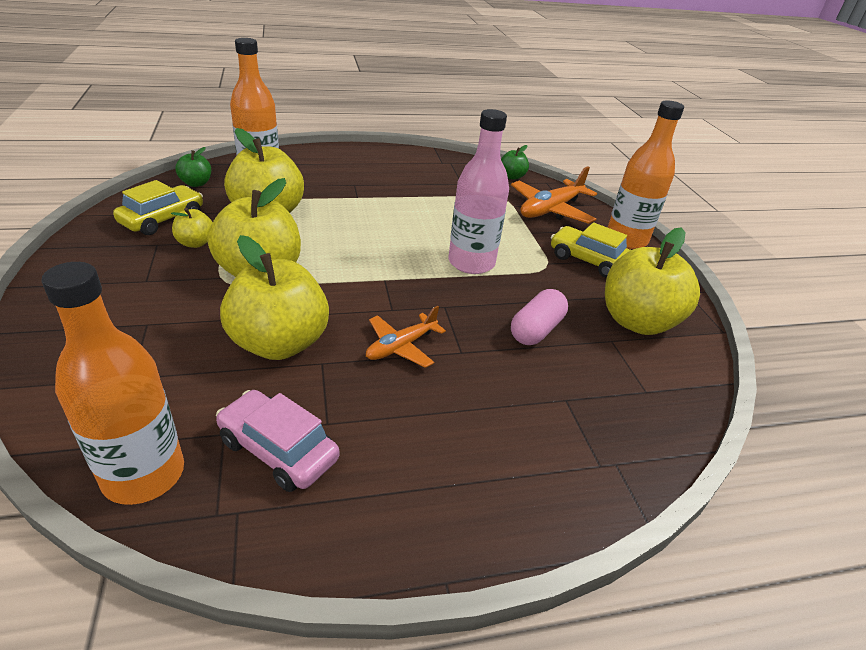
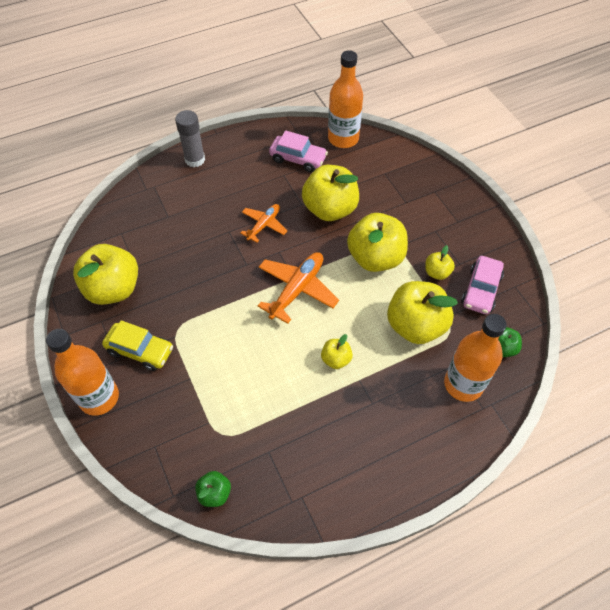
camera: 170 degrees right, 20 degrees up
(162, 219) = (481, 290): yellow car -> pink car
(372, 212) = (336, 359): none -> yellow apple
(471, 263) = (236, 315): pink bottle -> none
(510, 509) = (195, 159): none -> grey glue stick
(536, 330) = (184, 261): pink capsule -> none
(550, 210) = (170, 428): orange plane -> orange plane (297, 289)

